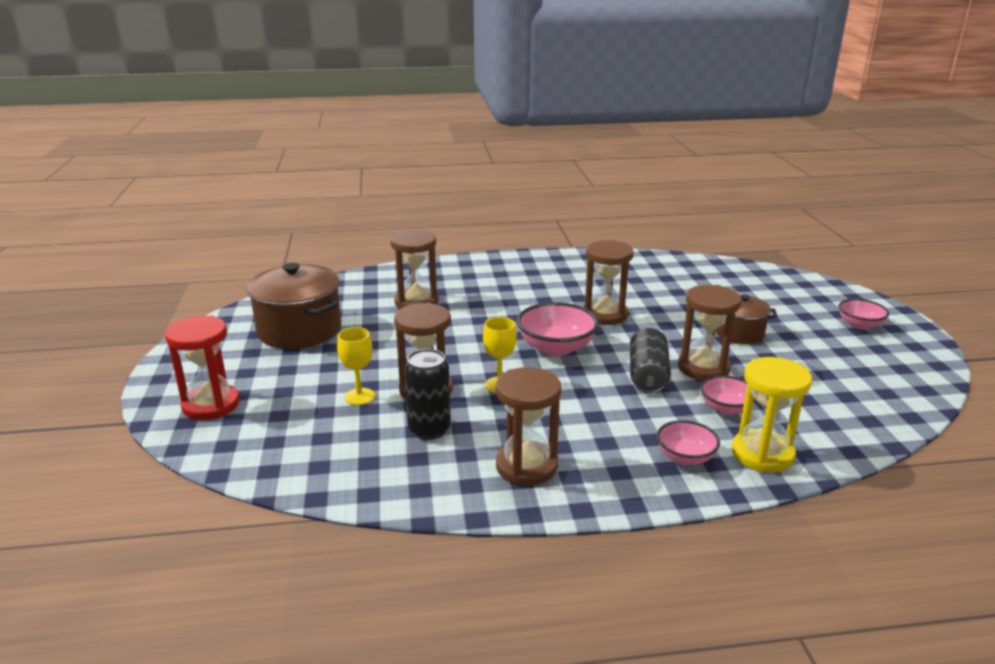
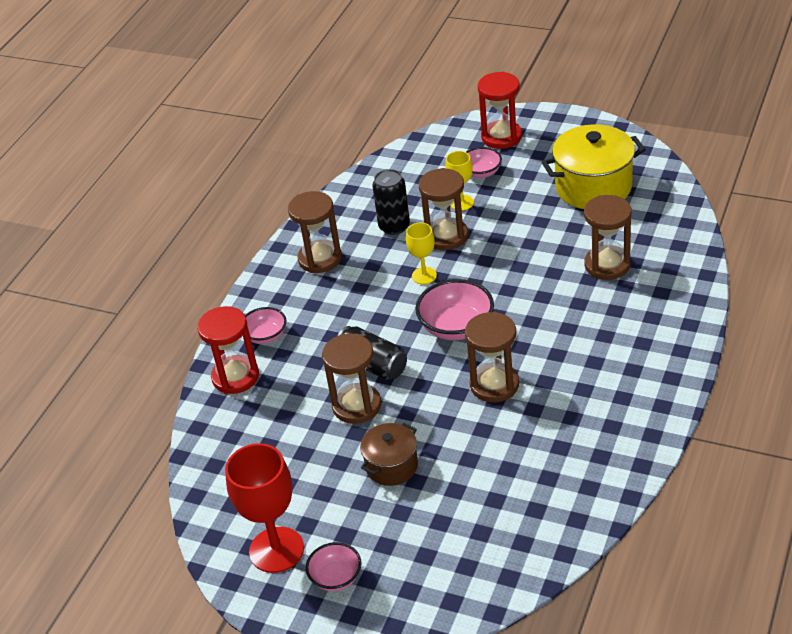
camera: 125 degrees right, 15 degrees up
(299, 330) = (593, 187): brown pot -> yellow pot
(726, 408) = (296, 388): pink bowl -> pink bowl (481, 172)
(762, 454) = (235, 377): yellow hourglass -> red hourglass
(883, 356) = (276, 550): none -> red goblet

